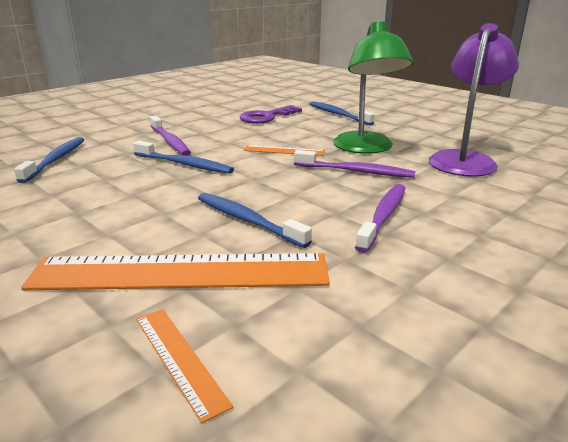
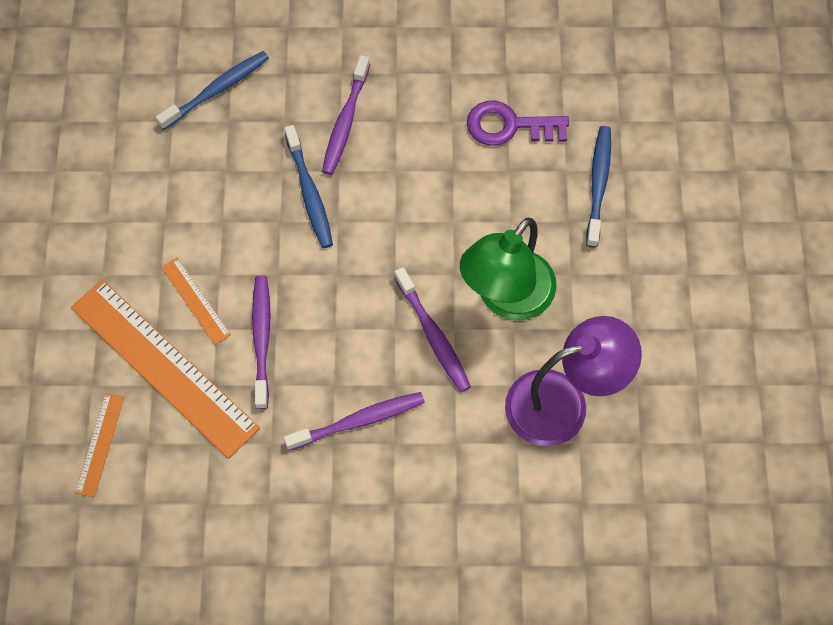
camera: 45 degrees right, 40 degrees up
(247, 220) = (261, 339): blue toothbrush -> purple toothbrush
(284, 150) = (424, 236): orange ruler -> orange ruler (196, 300)

